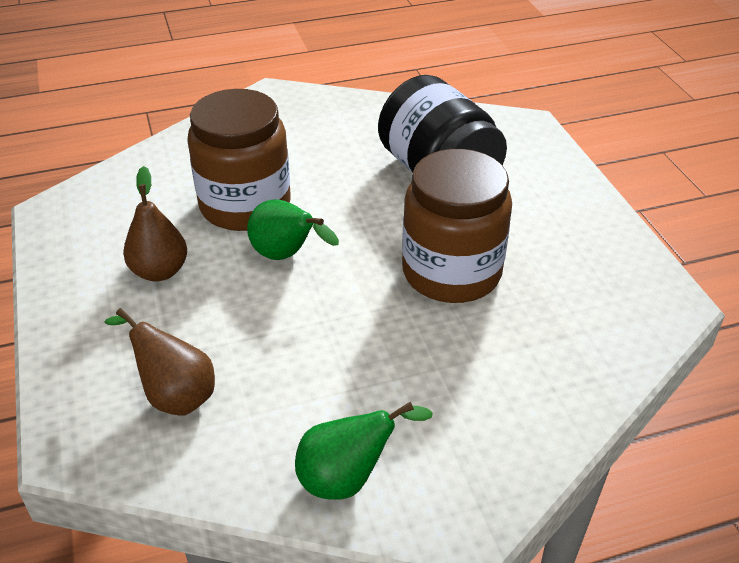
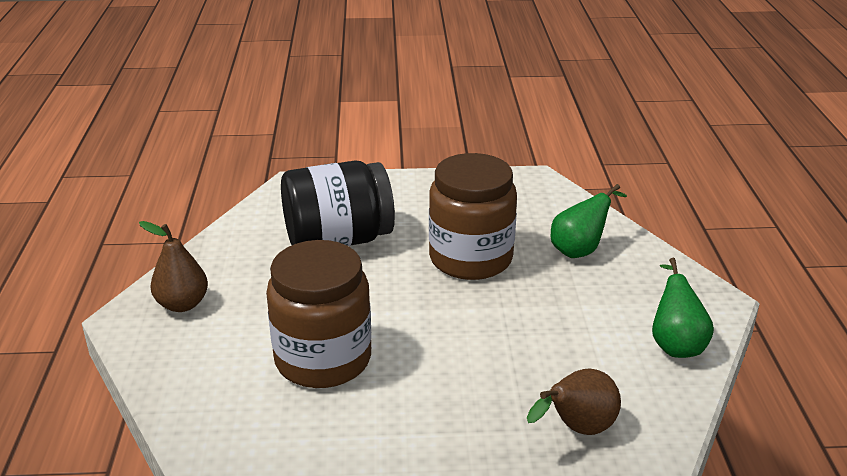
camera: 75 degrees left, 10 degrees down
(160, 271) = (403, 428): brown pear -> brown pear (182, 304)
(287, 256) = (414, 342): green pear -> green pear (580, 250)

